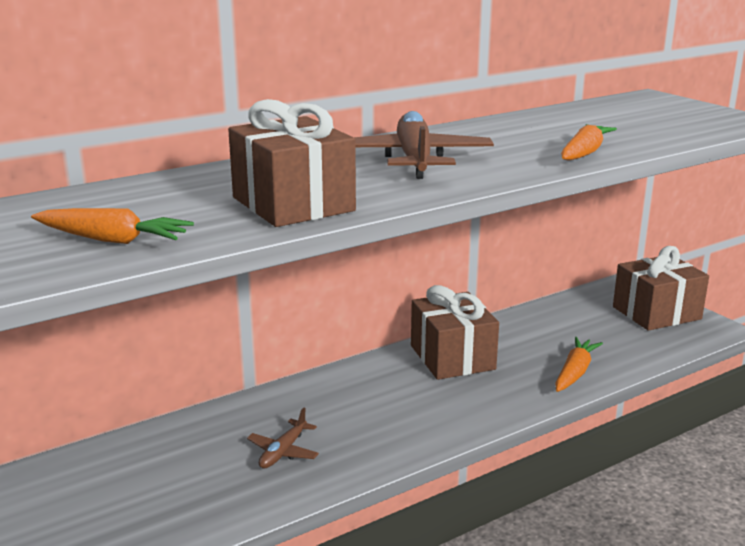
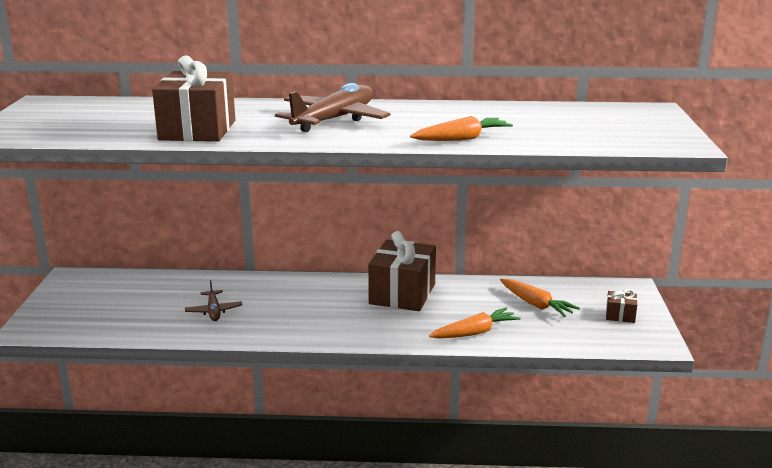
camera: 35 degrees right, 0 degrees up
(111, 240) = (73, 128): orange carrot -> orange carrot (535, 304)
(283, 452) = (214, 311): brown plane -> brown plane turned 75 degrees counterclockwise
(656, 313) = (620, 315): brown gift -> brown gift, size x0.44

